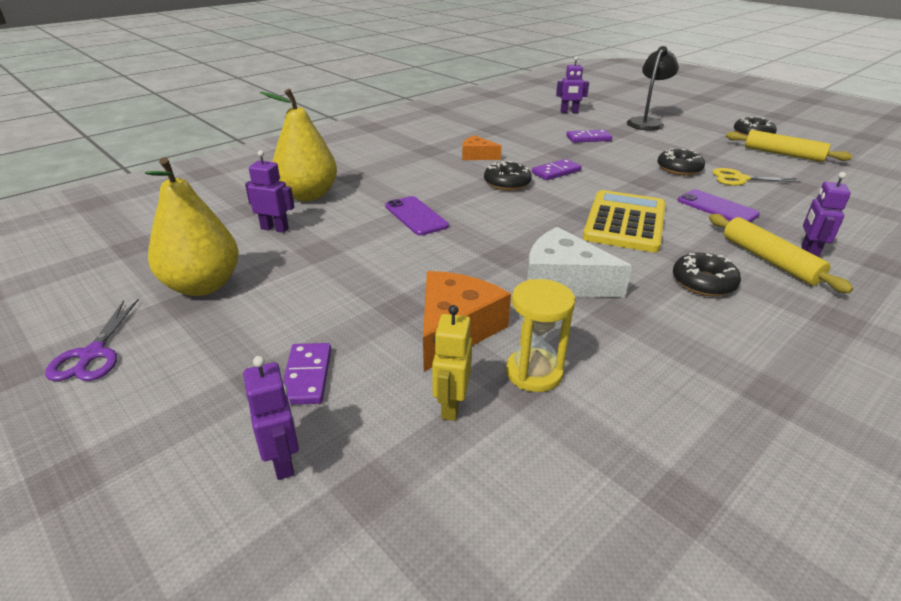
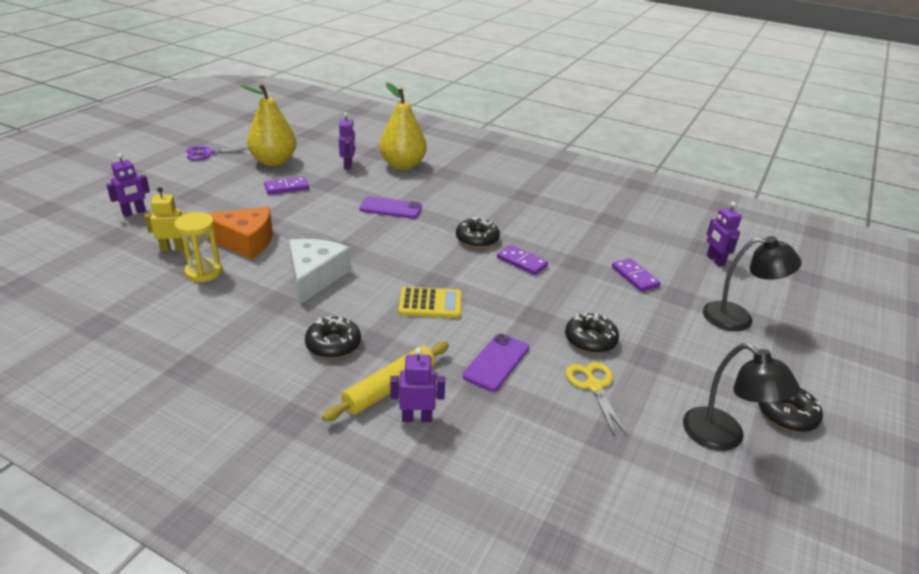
camera: 70 degrees right, 0 degrees up
(307, 376) = (195, 206): purple domino -> purple domino (286, 188)
(416, 216) = (391, 208): purple phone -> purple phone turned 60 degrees clockwise
(477, 156) = (529, 219): orange cheese -> none
(625, 222) = (430, 303): yellow calculator -> yellow calculator, size x0.62
(783, 154) = (724, 437): yellow rolling pin -> black lamp

